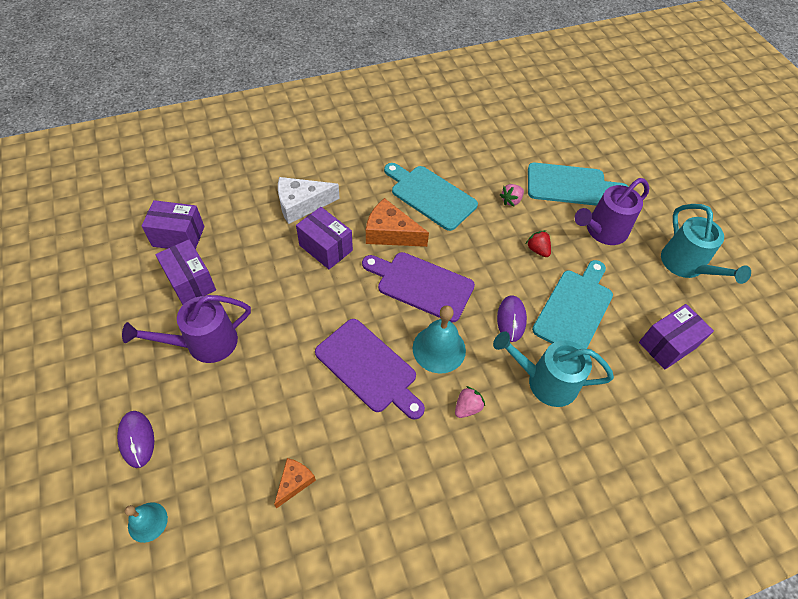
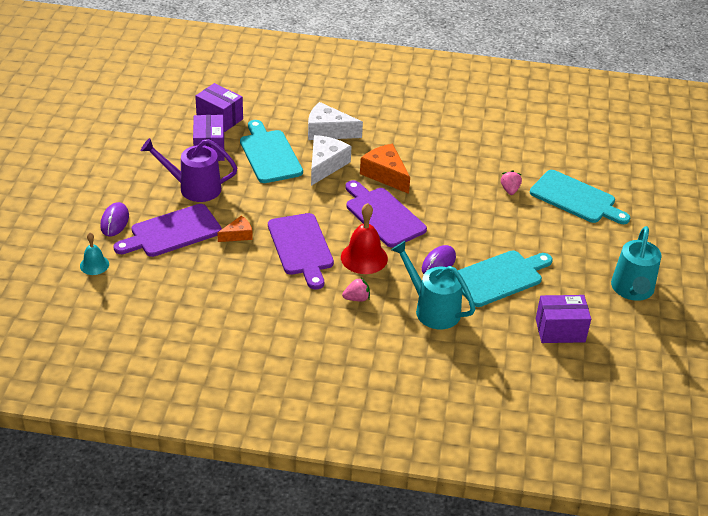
camera: 30 degrees right, 15 degrees down
(215, 419) = (172, 232): none -> purple cutting board
(294, 482) = (201, 285): orange cheese -> orange cheese (238, 235)
(326, 248) = (325, 165): purple box -> white cheese
(431, 196) = (440, 162): turquoise cutting board -> turquoise cutting board (269, 154)
(439, 349) = (364, 257): turquoise bell -> red bell
(511, 200) = (510, 190): pink strawberry -> pink strawberry turned 105 degrees clockwise
(537, 250) = (502, 230): red strawberry -> none
(602, 231) = (575, 239): purple watering can -> none

